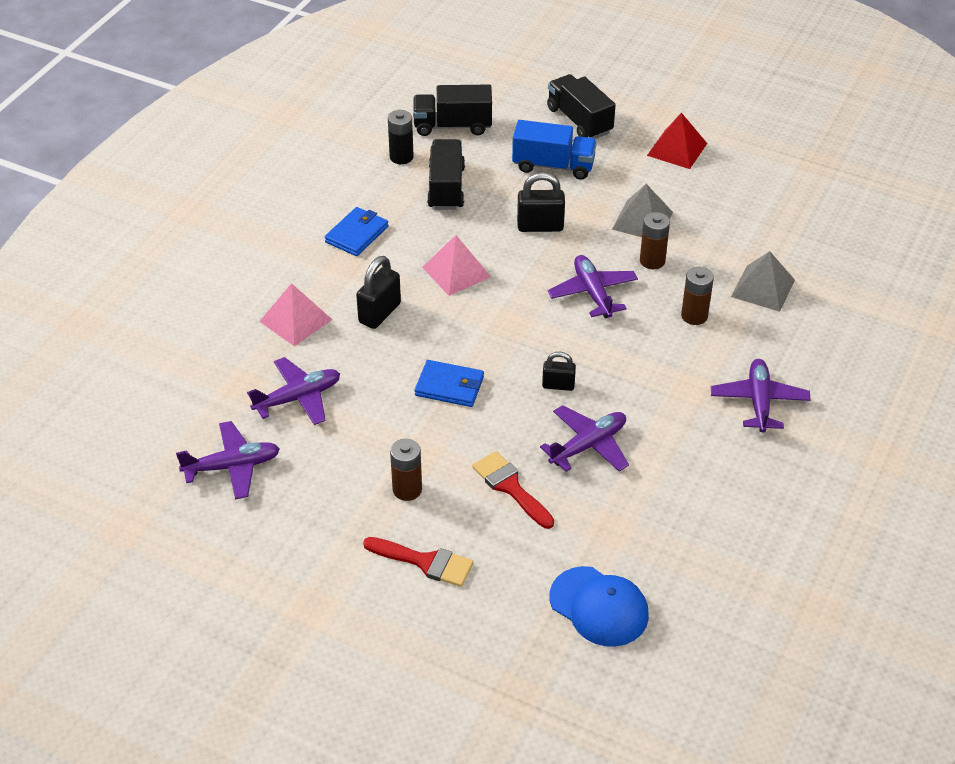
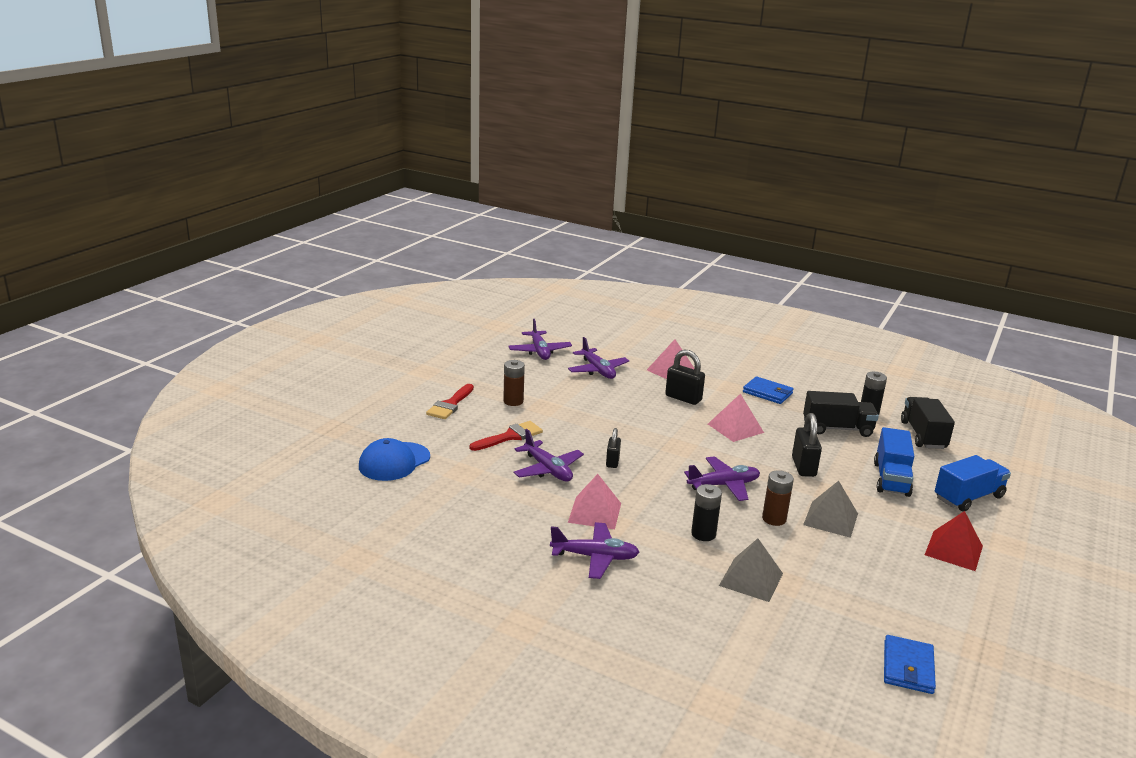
camera: 90 degrees right, 20 degrees down
(449, 386) = (610, 420): blue wallet -> blue wallet (908, 667)
(579, 120) = (968, 497): black truck -> blue truck
(674, 402) = (594, 512): none -> pink pyramid
(694, 316) = (703, 534): brown battery -> black battery

